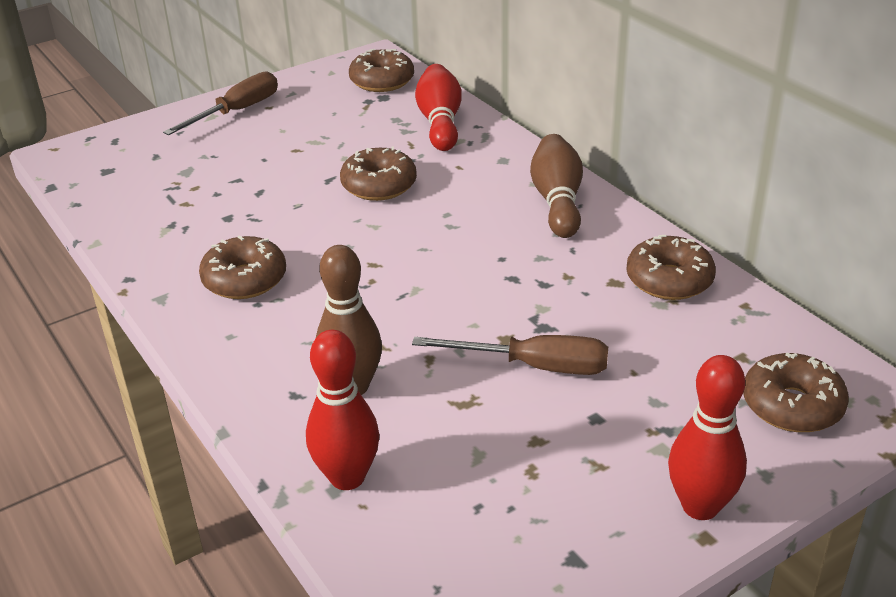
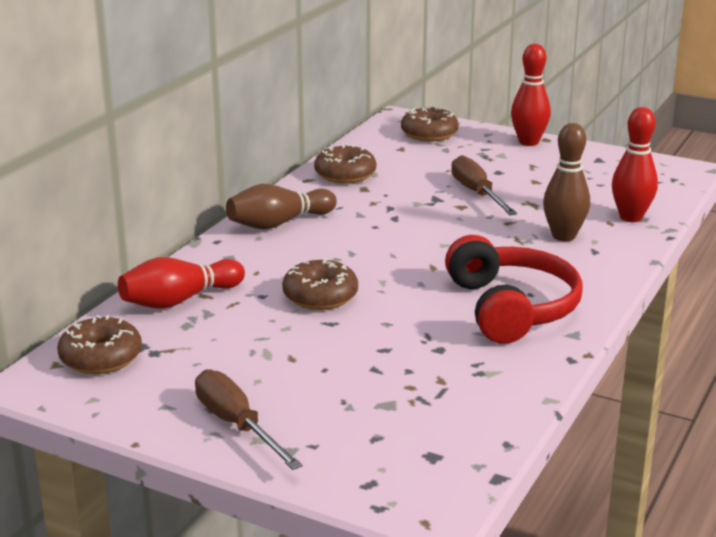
camera: 120 degrees left, 10 degrees down
(237, 111) = (237, 425): brown screwdriver -> brown screwdriver turned 45 degrees clockwise
(245, 280) = (511, 308): brown donut -> red headphones

